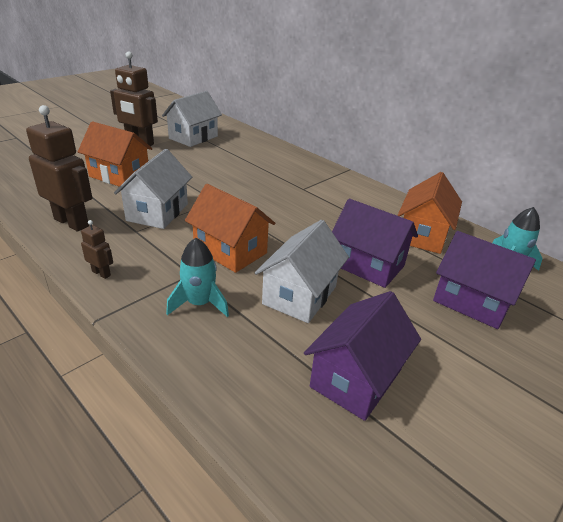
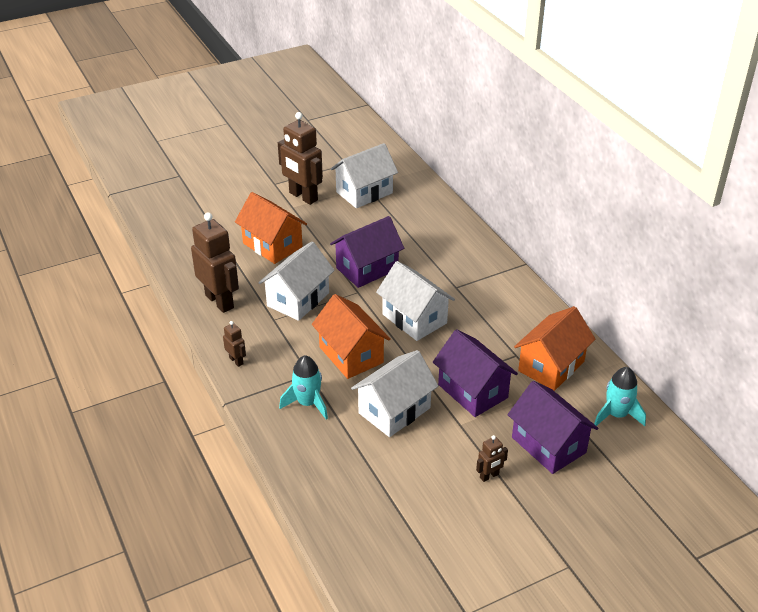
camera: 20 degrees right, 5 degrees up
(279, 214) = (414, 319): none -> white house
(356, 378) = (405, 488): purple house -> purple house (367, 269)
(438, 344) = (489, 476): none -> brown robot

